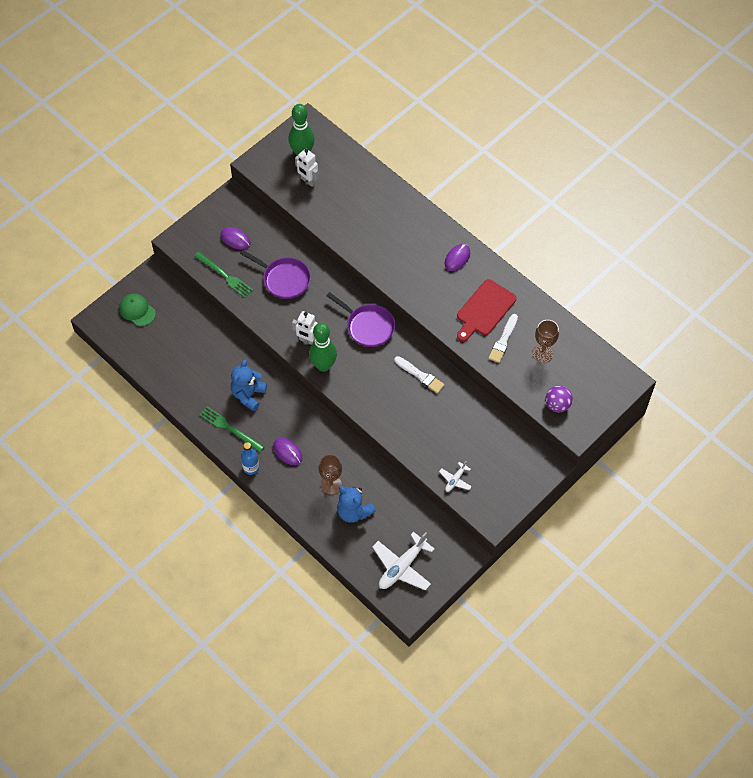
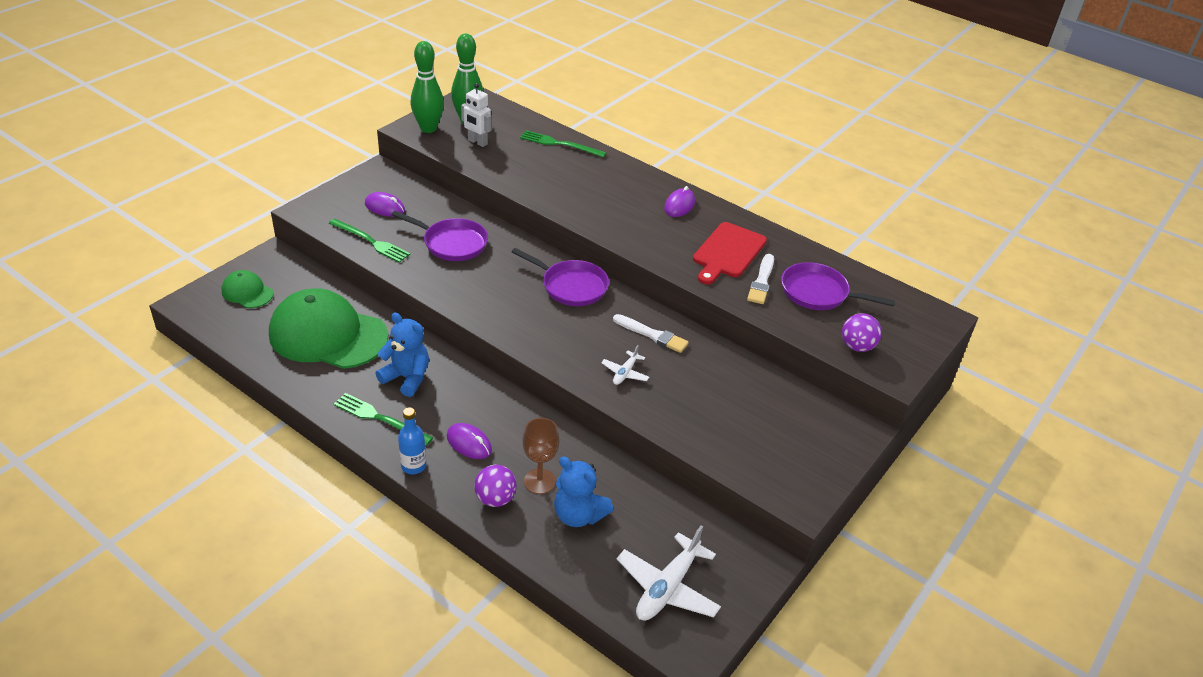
camera: 10 degrees left, 20 degrees down
(194, 353) = (328, 335): none -> green cap
(248, 395) = (407, 378): blue teddy bear -> blue teddy bear turned 105 degrees clockwise
(302, 496) = (495, 499): none -> purple ball
(307, 340) = (489, 303): white robot -> none
(323, 365) = (515, 329): green bowling pin -> green bowling pin (428, 128)
(373, 184) = (559, 144): none -> green fork
(455, 480) = (730, 453): white plane -> white plane (625, 373)
(543, 353) = (818, 293): brown goblet -> purple pan

